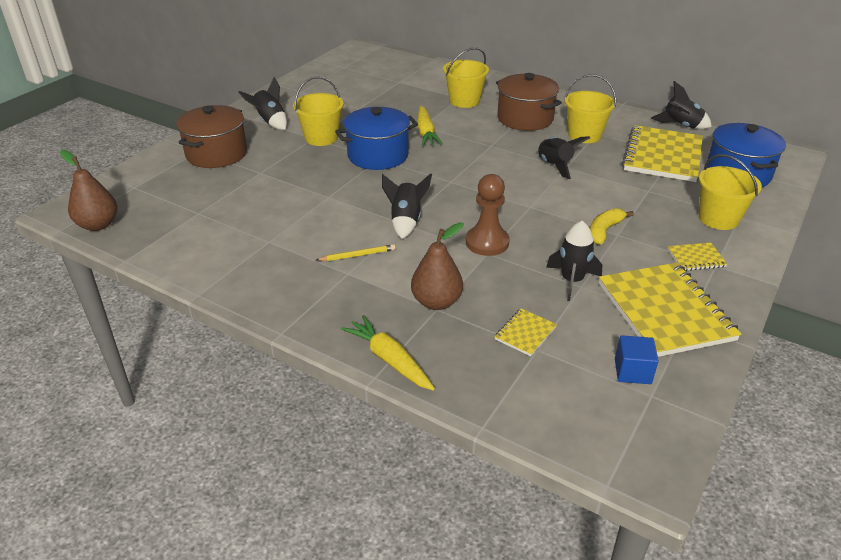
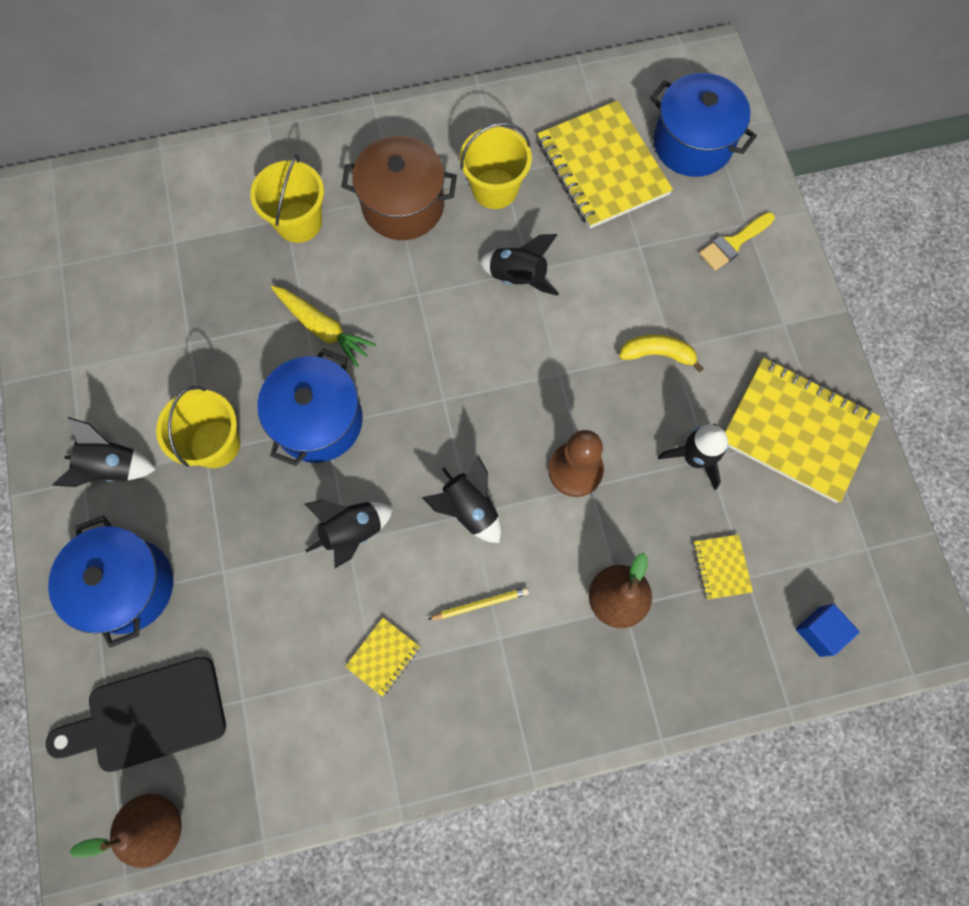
camera: 45 degrees left, 35 degrees up
(156, 192) = (149, 716): none -> black cutting board
(216, 154) = (127, 586): brown pot -> blue pot
(357, 255) = (480, 604): yellow pencil -> yellow pencil turned 45 degrees clockwise
(389, 359) = (652, 708): yellow carrot -> none
(604, 231) = (657, 354): yellow banana -> yellow banana turned 105 degrees clockwise
(632, 371) = (833, 533): blue cube -> blue cube (819, 631)
(681, 126) = (572, 87): black rocket -> black rocket (352, 532)
(696, 258) = (762, 327): yellow notebook -> yellow notebook (383, 656)
(718, 218) = (733, 243): yellow bucket -> yellow brush

